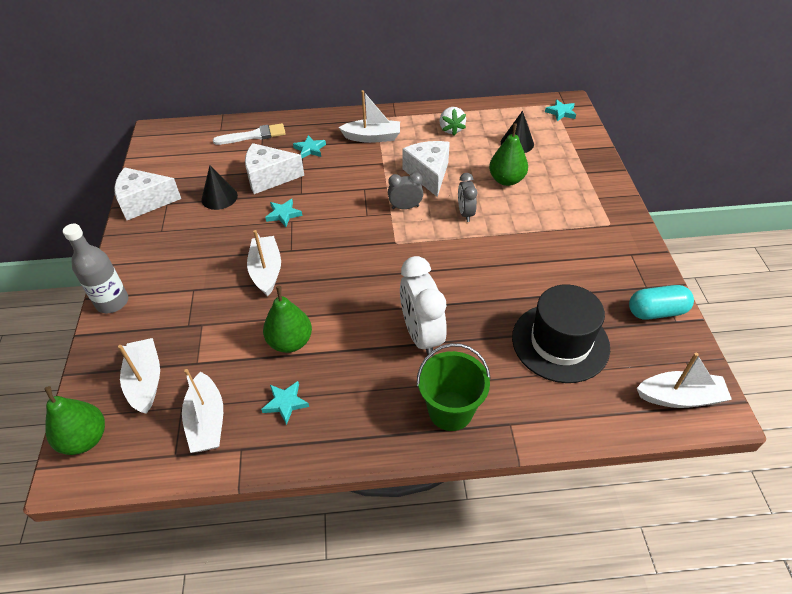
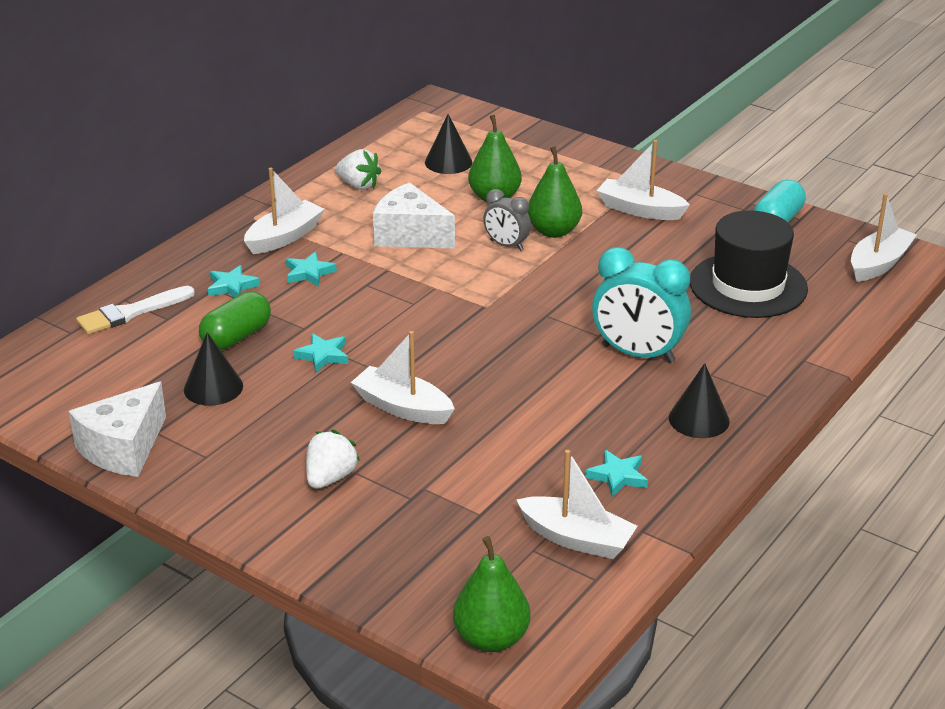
camera: 50 degrees left, 15 degrees down
(112, 302) = (285, 542): grey bottle -> none
(145, 381) = (459, 561): white boat -> white boat (640, 210)
(180, 284) = (330, 478): none -> white strawberry
(254, 135) = (131, 313): white brush -> white brush turned 150 degrees counterclockwise
(269, 177) = (236, 337): white cheese -> green capsule
(290, 342) = (536, 437): green pear -> green pear (554, 231)
(383, 407) = (699, 419): none -> black cone
(405, 207) = (439, 274): grey clock -> none
(421, 335) = (638, 354): white clock -> turquoise clock
(450, 410) = (750, 383): green bucket -> none
(561, 112) = (443, 114): turquoise star -> turquoise star (309, 273)

